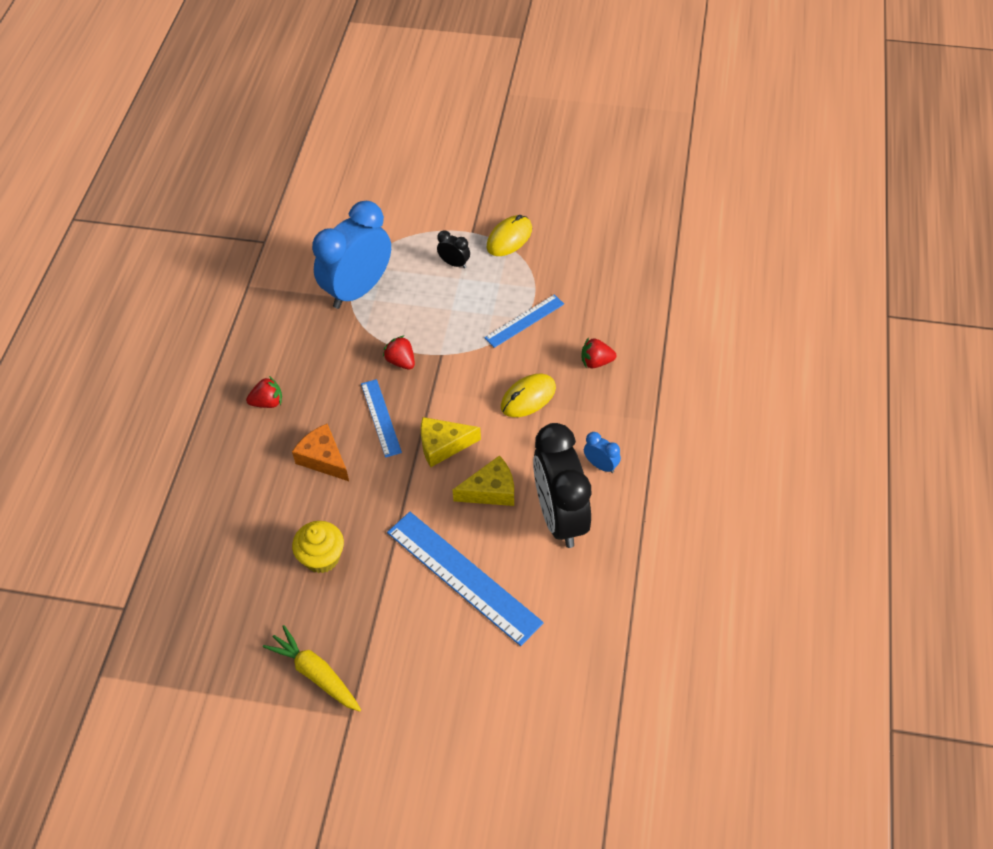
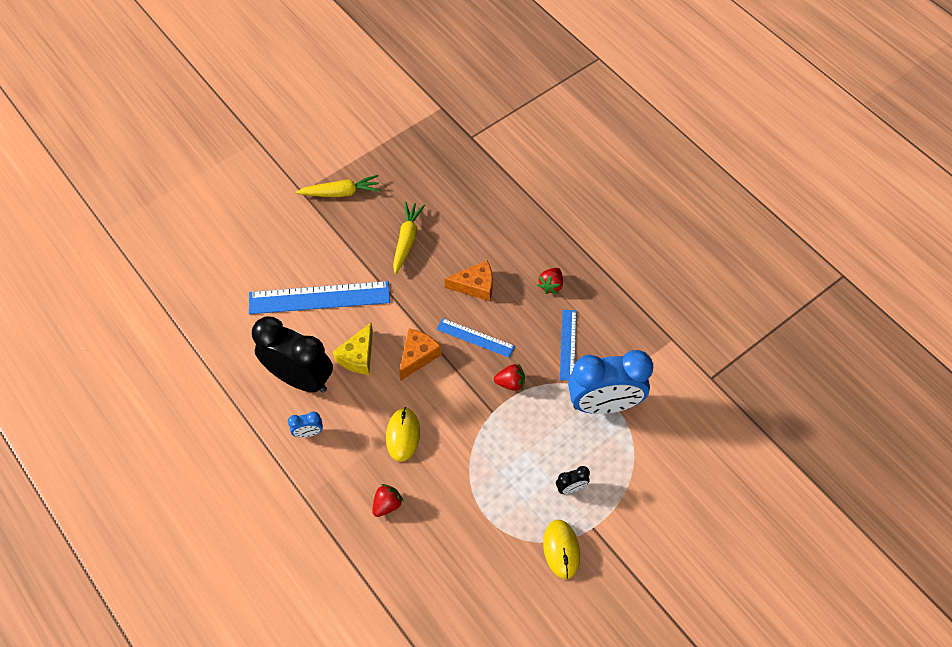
camera: 130 degrees right, 5 degrees up
(322, 557) = (407, 240): yellow cupcake -> yellow carrot
(358, 290) = (604, 404): blue clock -> blue clock turned 90 degrees clockwise
(443, 445) = (418, 356): yellow cheese -> orange cheese
(524, 321) = (469, 489): blue ruler -> blue ruler (568, 344)

